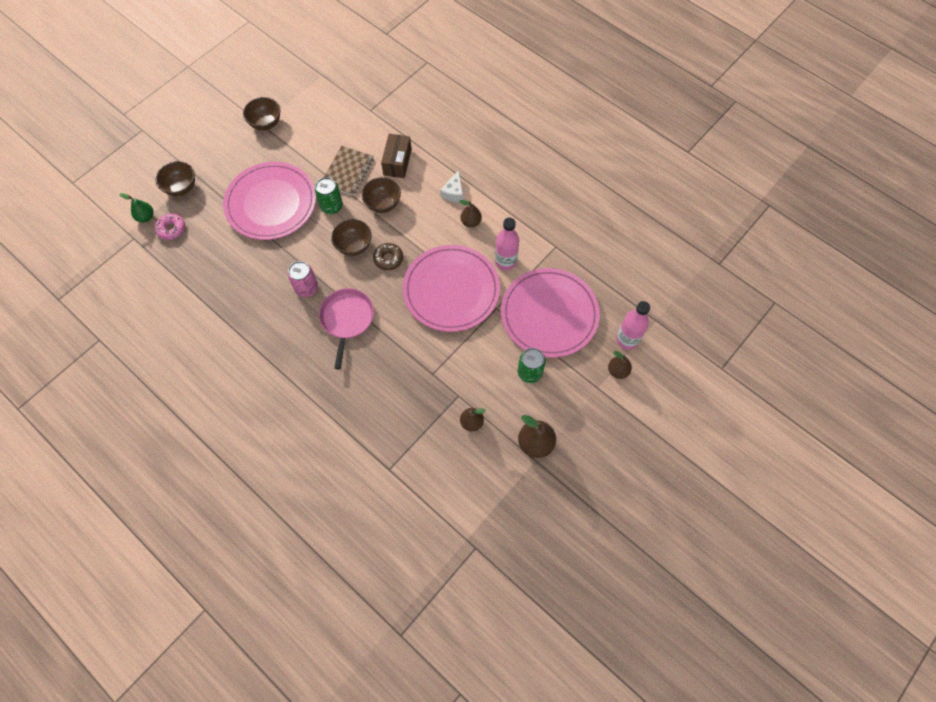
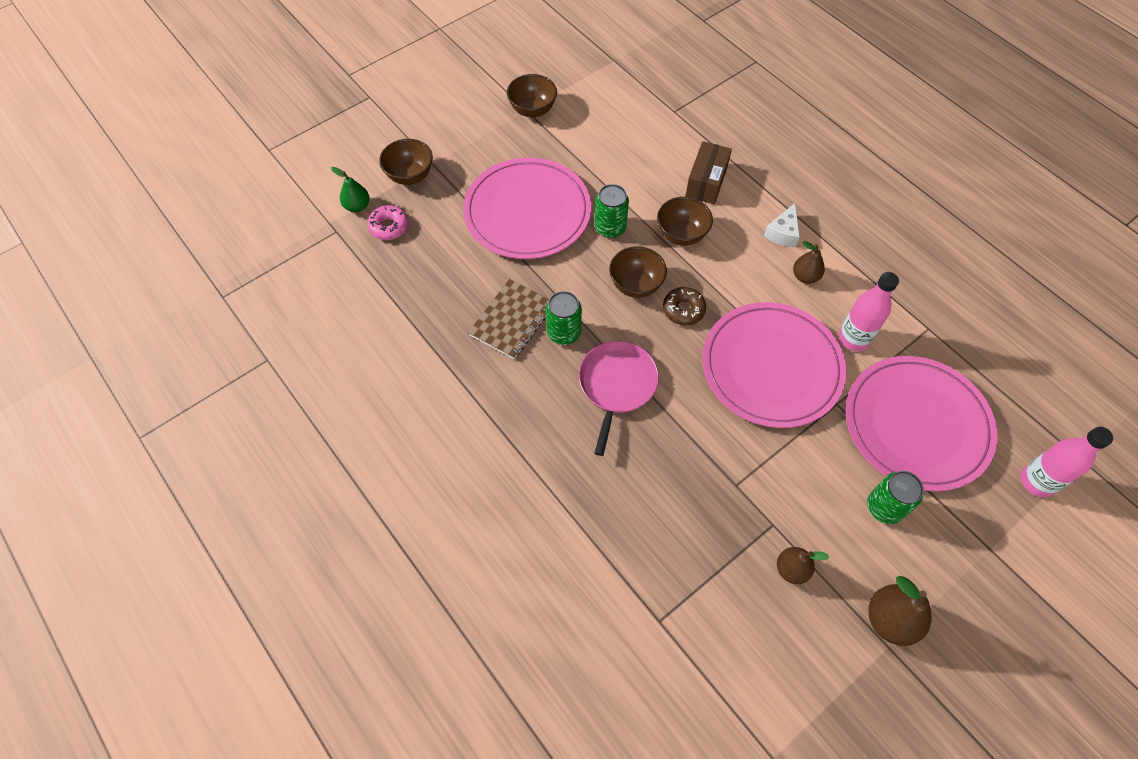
camera: 10 degrees right, 5 degrees down
(306, 288) = (563, 333): pink can -> green can
(347, 172) = (636, 185): brown notebook -> brown notebook (511, 320)
(617, 371) = (1022, 527): brown pear -> none

